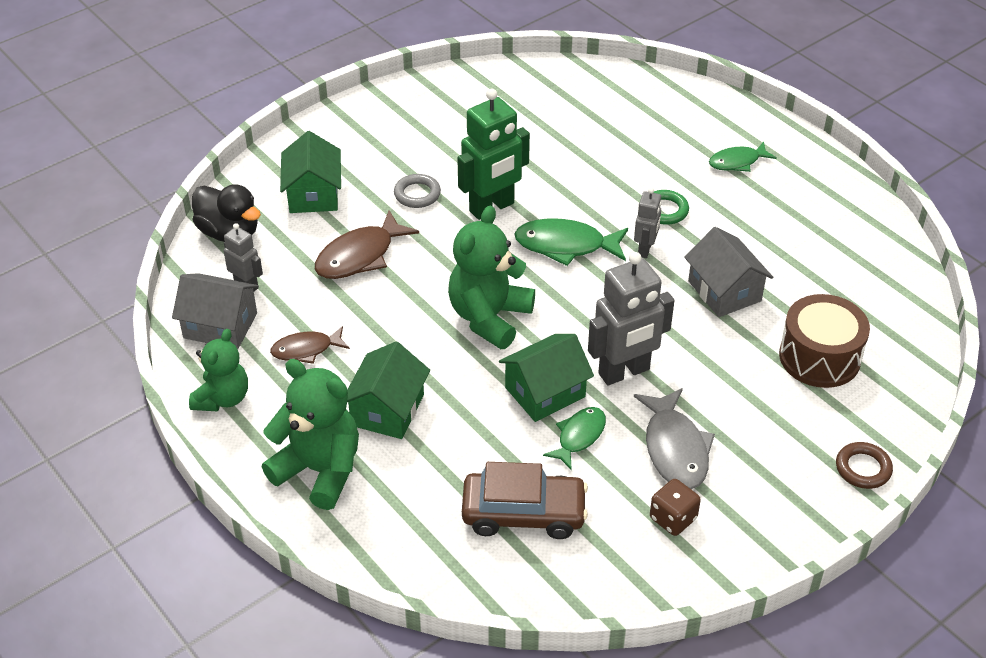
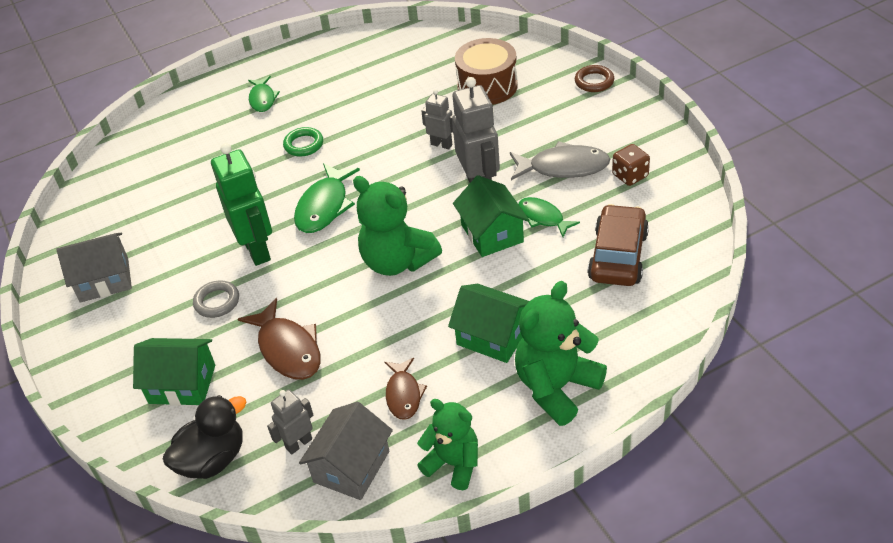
camera: 75 degrees left, 0 degrees up
(645, 249) = (346, 160): grey robot -> grey robot (441, 144)
(724, 291) = (406, 123): grey house -> grey house (104, 280)

